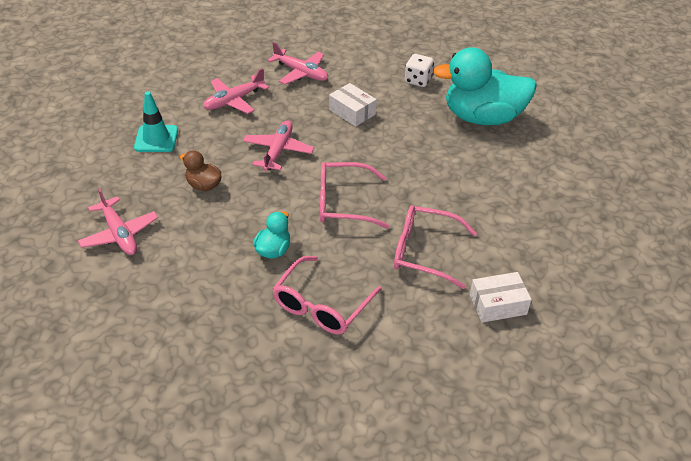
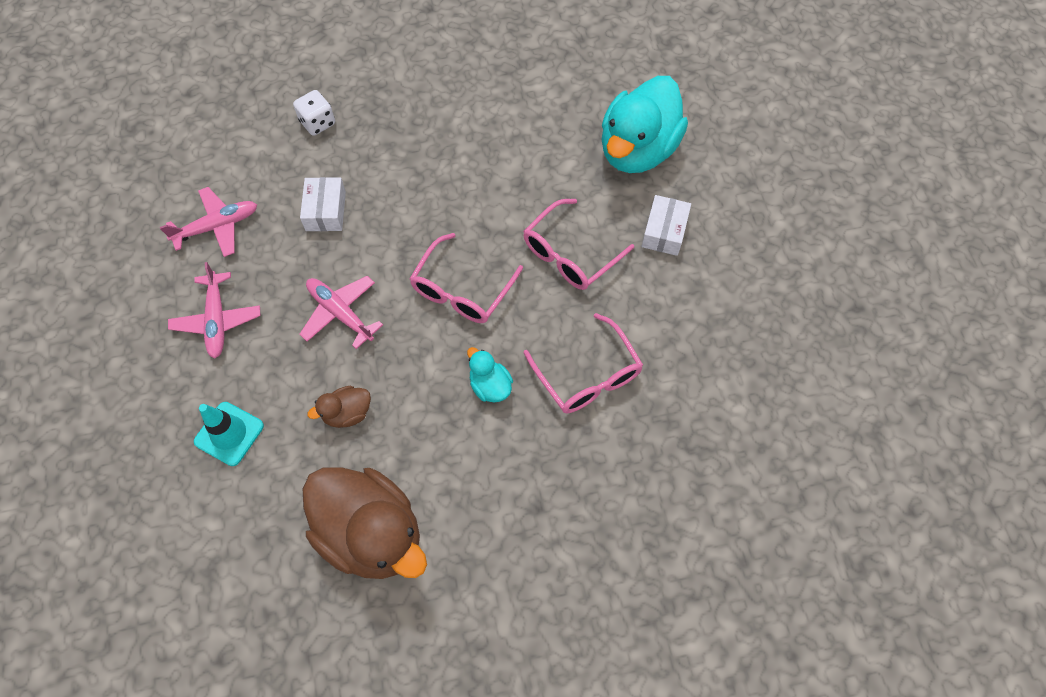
camera: 60 degrees left, 20 degrees up
(119, 234) = (371, 533): pink plane -> brown duck
(352, 112) = (326, 211): white box -> white box turned 75 degrees counterclockwise
(482, 118) = (418, 101): turquoise duck -> turquoise duck (637, 150)

